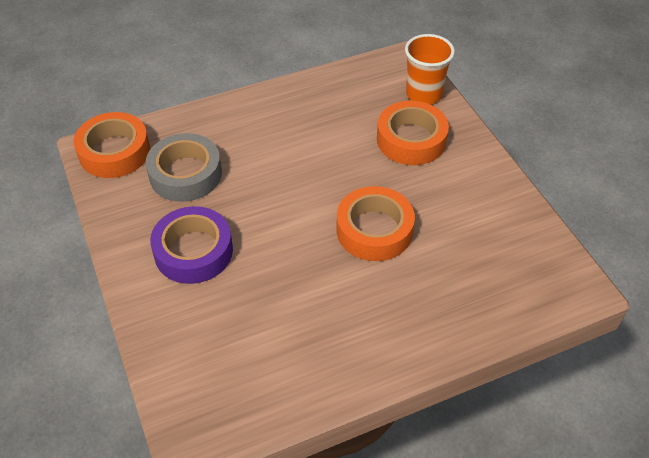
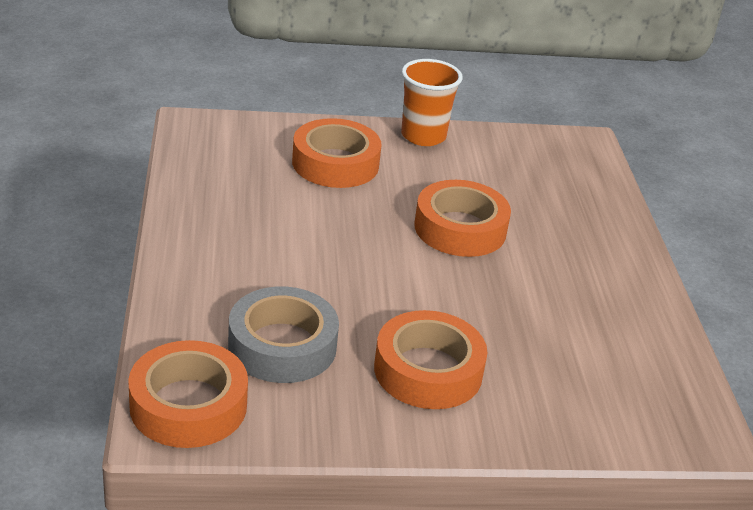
camera: 75 degrees left, 15 degrees down
(193, 251) = (428, 370): purple tape -> orange tape
(423, 94) = (266, 132): orange cup -> orange cup (423, 136)

